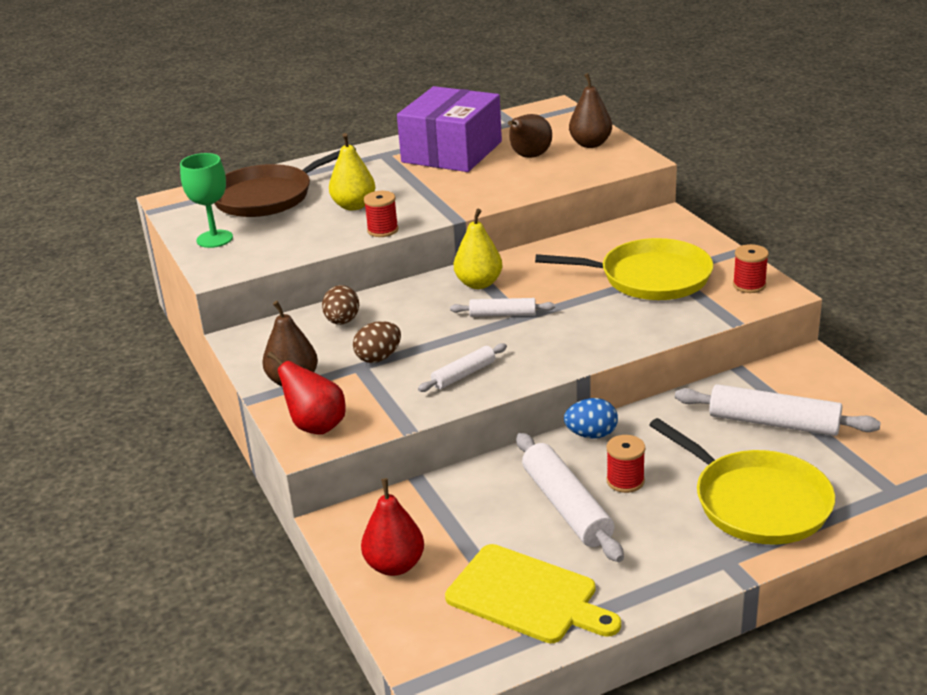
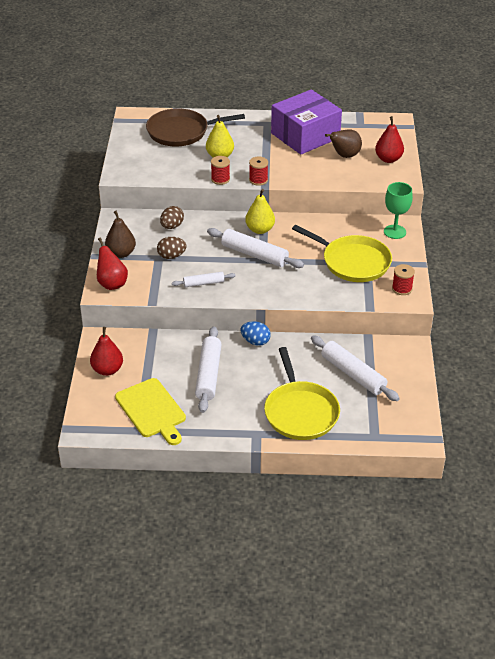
camera: 25 degrees right, 10 degrees up
(214, 239) = (133, 152): green goblet -> green goblet (394, 232)
(502, 314) = (254, 254): white rolling pin -> white rolling pin, size x1.76
(590, 144) = (388, 159): brown pear -> red pear
(625, 481) = (248, 373): red spool -> red spool (258, 180)

